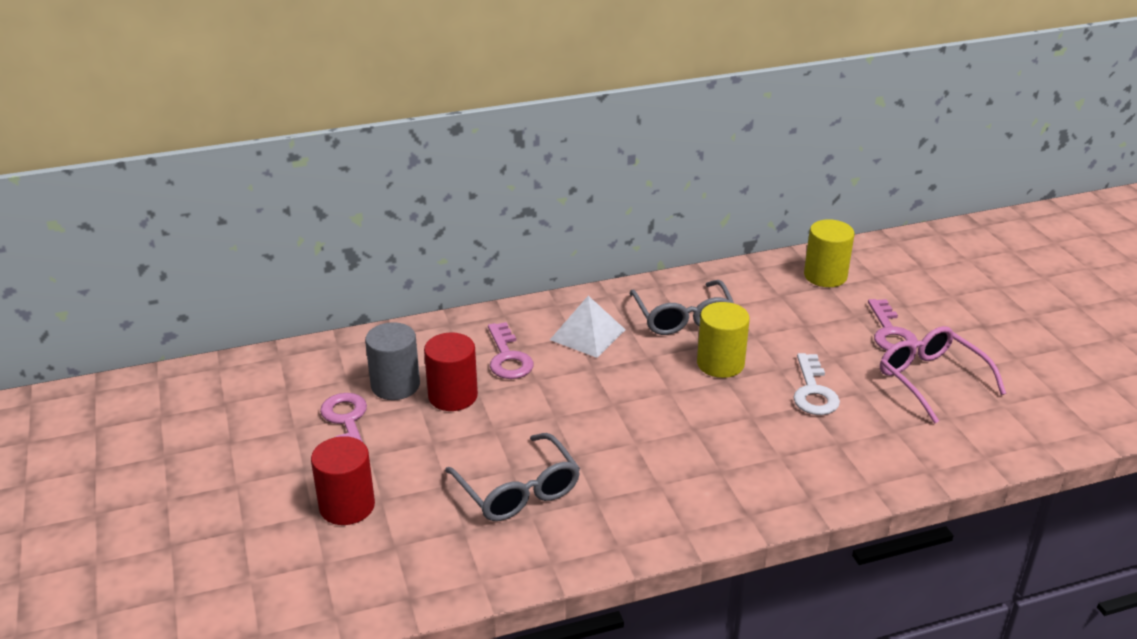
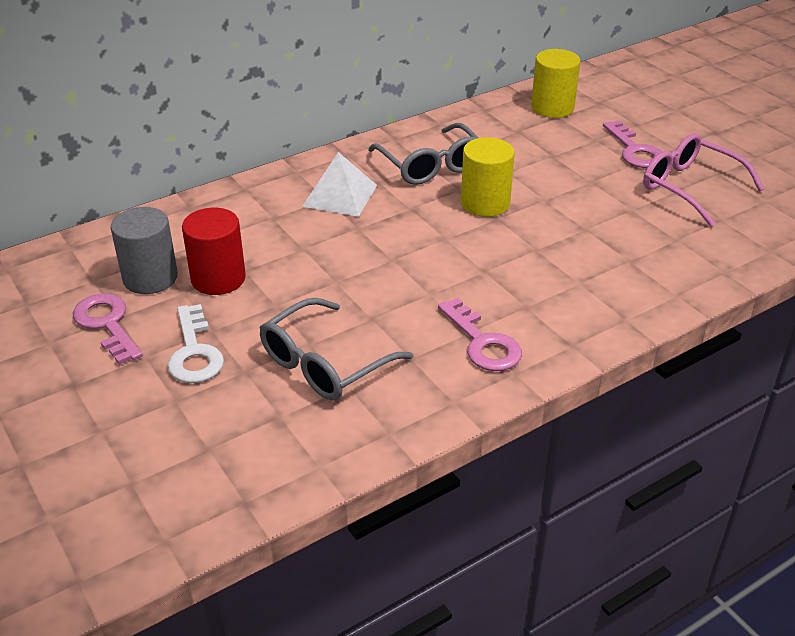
camera: 15 degrees left, 5 degrees up
(347, 506) = (138, 415): red cylinder -> none
(508, 357) = (264, 230): pink key -> pink key (482, 342)
(518, 490) = (325, 363): grey glasses -> grey glasses turned 90 degrees clockwise
(813, 391) = (585, 215): white key -> white key (194, 352)

